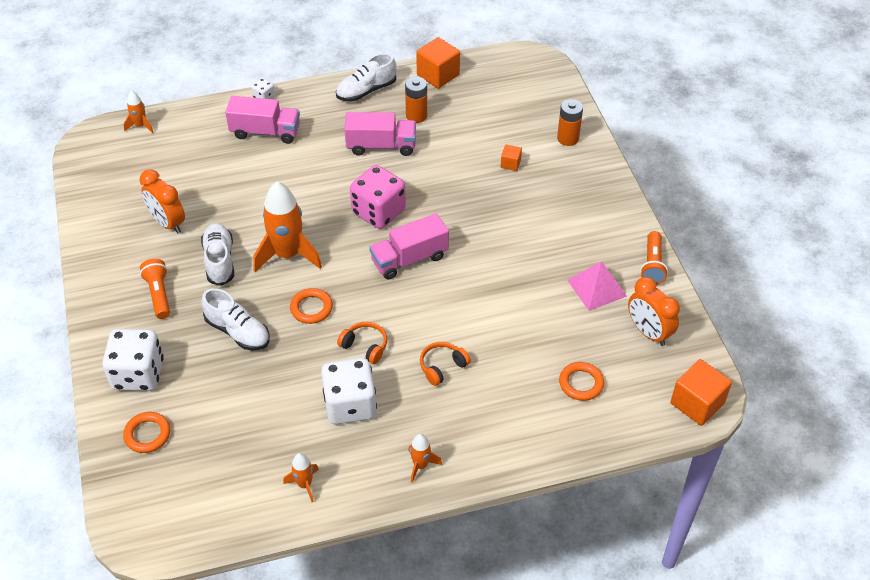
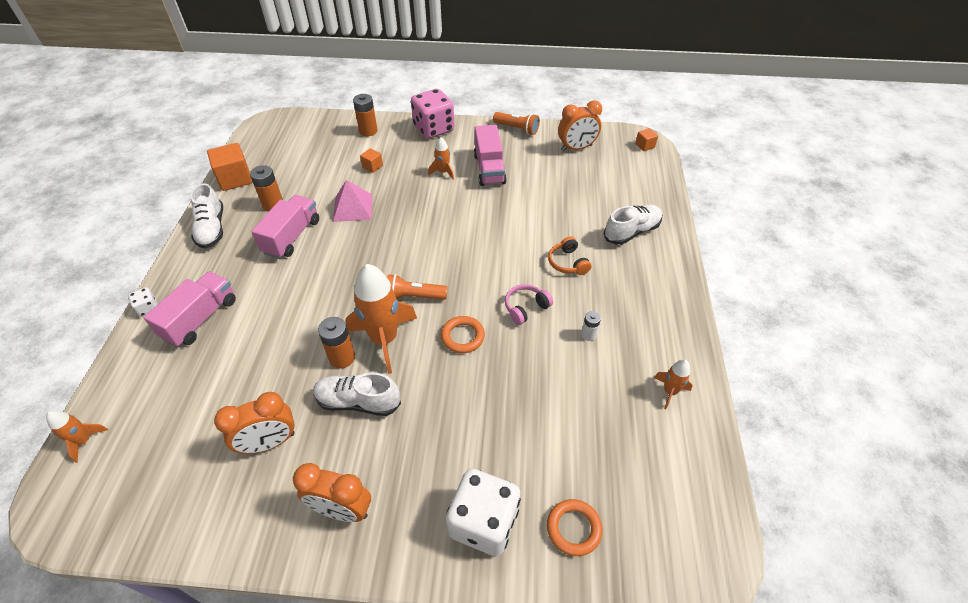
camera: 70 degrees left, 0 degrees up
(126, 286) = (342, 510): none -> orange clock
(159, 294) = (374, 475): orange flashlight -> orange flashlight (414, 296)
(238, 331) = (464, 406): white shoe -> white shoe (631, 232)
(259, 234) = (342, 357): none -> orange battery
(350, 405) = (588, 335): white dice -> white battery
(365, 346) = (526, 308): orange headphones -> pink headphones
(378, 212) = (372, 259): pink dice -> pink dice (434, 129)
(409, 259) = (440, 253): pink truck -> pink truck (489, 169)
(420, 465) = (665, 303): orange rocket -> orange rocket (443, 172)
(581, 383) = (610, 192): orange ring -> none
(596, 288) = (525, 159): pink pyramid -> pink pyramid (353, 208)
(697, 403) = (644, 145): orange cube -> orange cube, size x0.51

